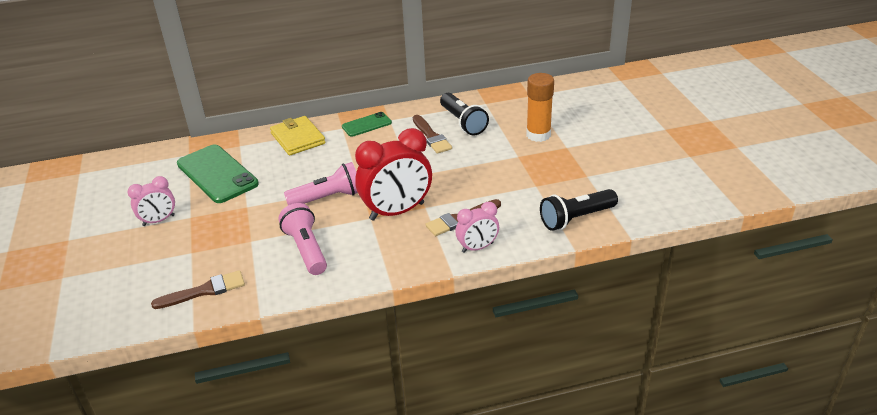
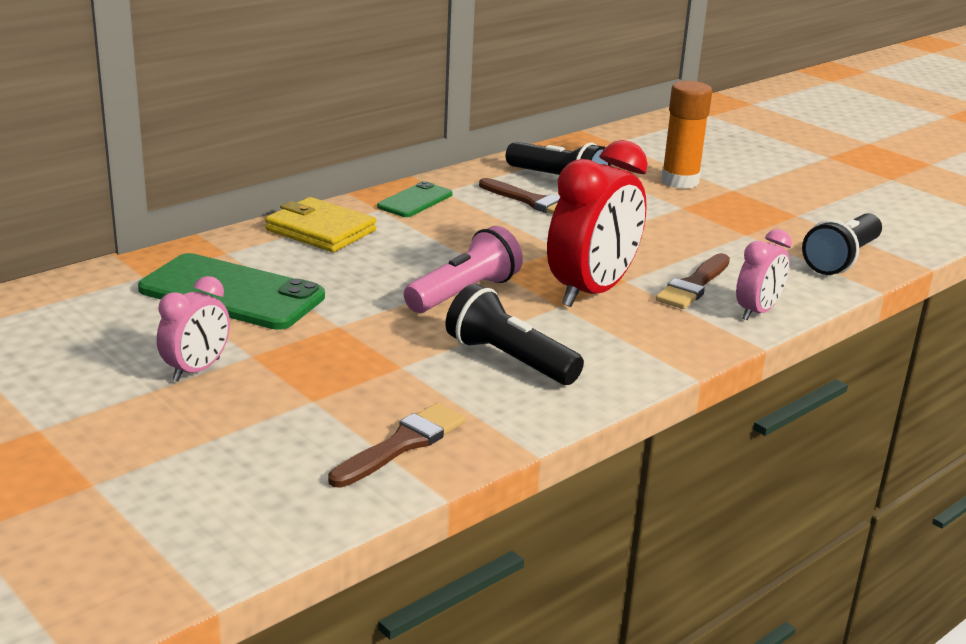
camera: 30 degrees left, 10 degrees down
(306, 249) = (509, 360): pink flashlight -> black flashlight

